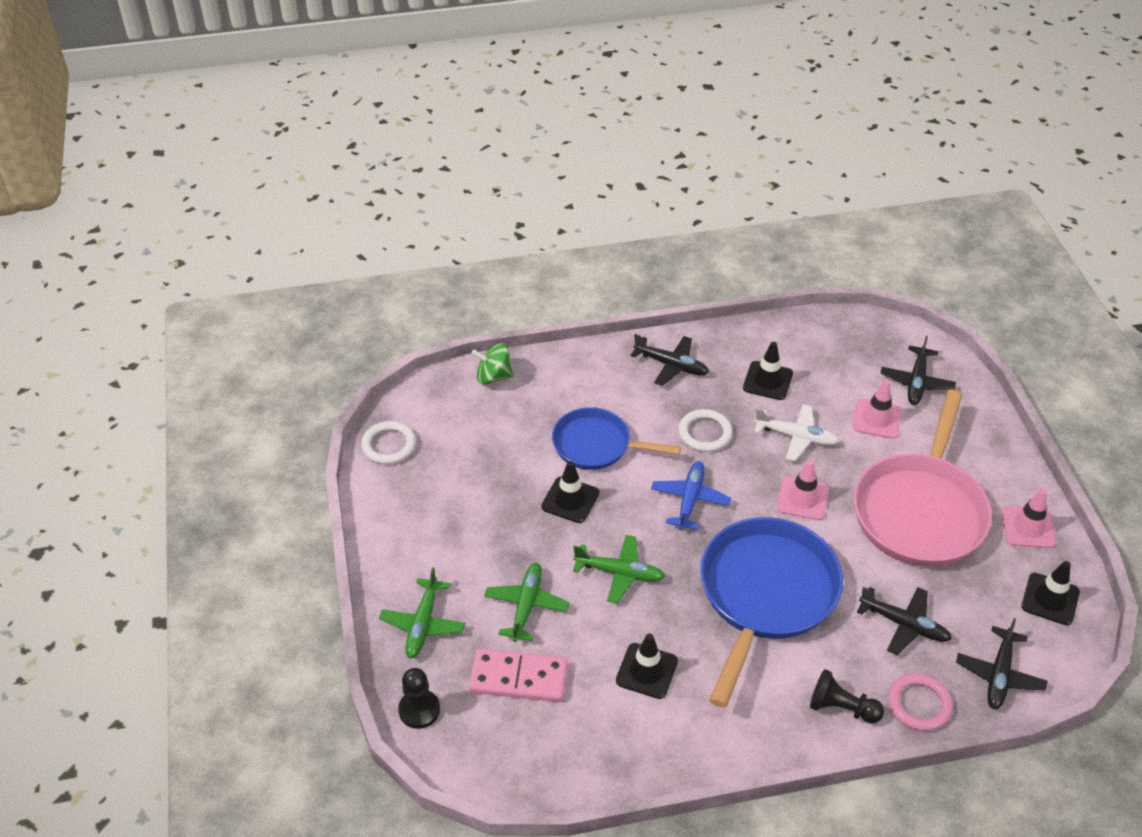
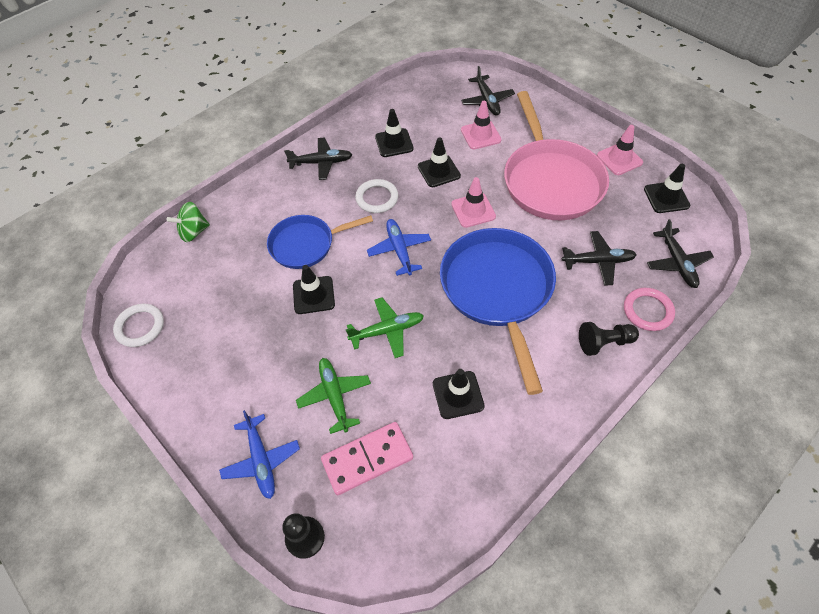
camera: 30 degrees left, 10 degrees up
(423, 624) = (261, 460): green plane -> blue plane
(796, 437) = (439, 171): white plane -> black traffic cone

